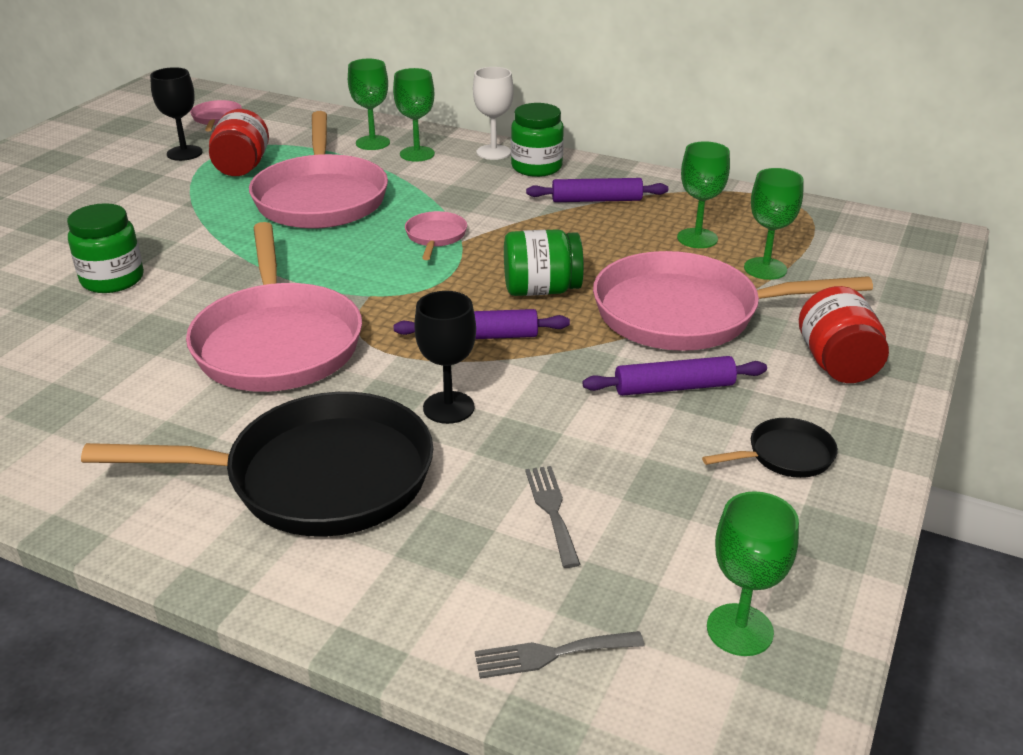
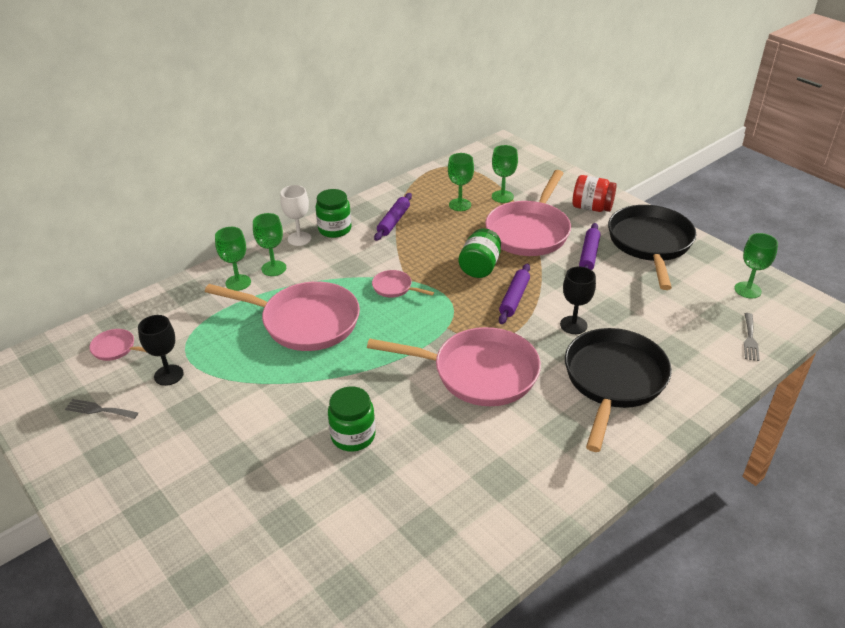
camera: 65 degrees left, 5 degrees up
(242, 167) = (222, 349): red jar -> none
(552, 510) = (664, 315): grey fork -> grey fork (98, 410)
(785, 455) = (650, 244): black pan -> black pan, size x2.31

